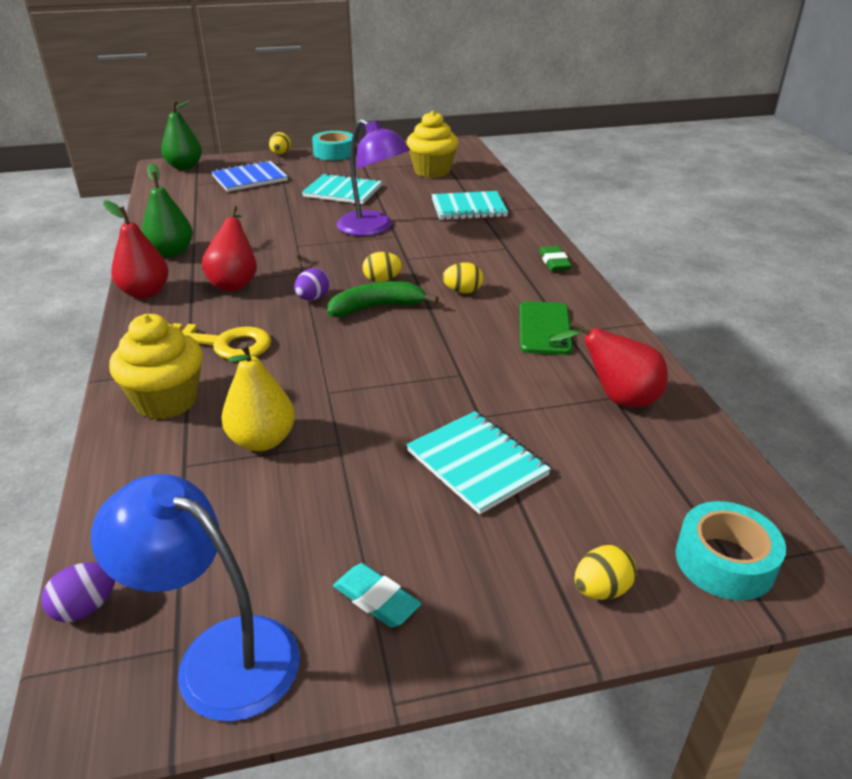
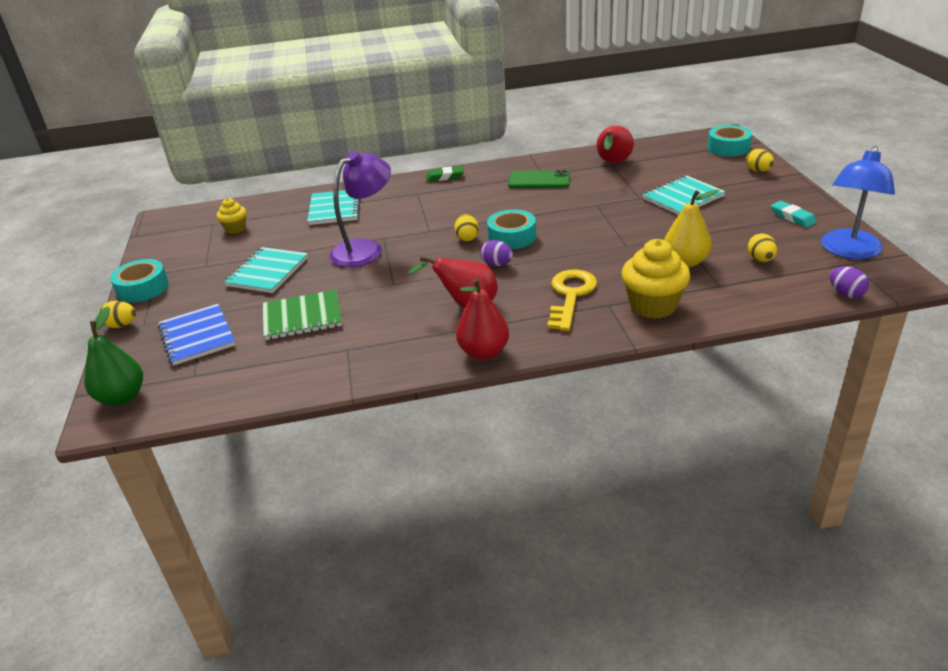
camera: 85 degrees left, 0 degrees up
(171, 252) = (395, 354): green pear -> none
(256, 211) = (302, 317): none -> green notebook
(376, 599) = (792, 217): turquoise eraser -> turquoise eraser turned 75 degrees counterclockwise
(377, 307) = (512, 237): green banana -> turquoise tape
(432, 171) = (235, 228): yellow cupcake -> yellow cupcake, size x0.56
(462, 291) = (487, 207): yellow egg -> yellow egg (760, 259)

